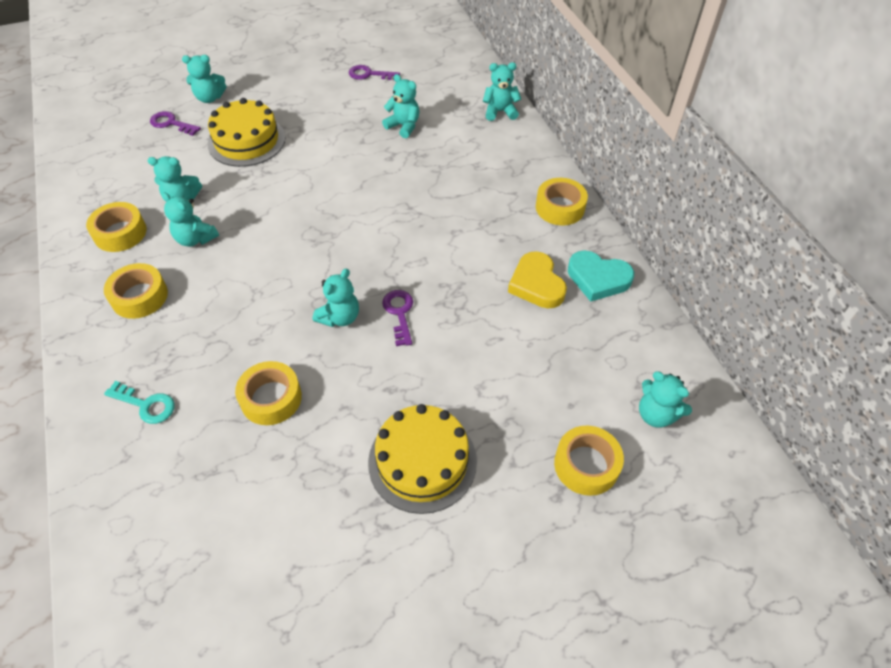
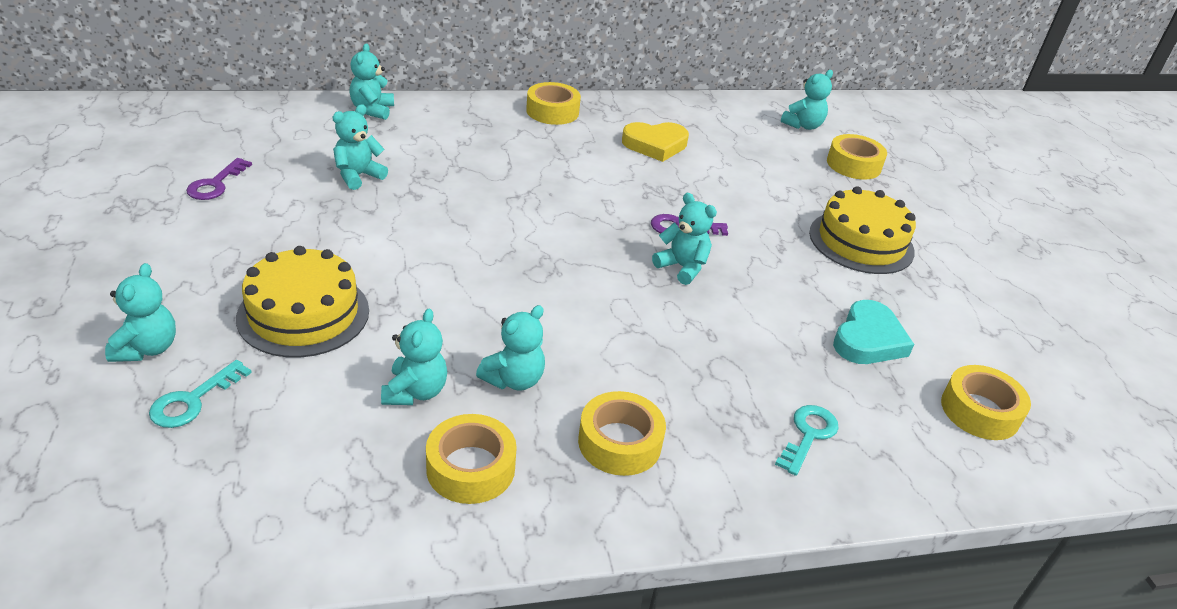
camera: 85 degrees left, 15 degrees down
(171, 123) = (193, 400): purple key -> turquoise key
(271, 398) = (795, 328): yellow tape -> yellow tape (979, 411)
(598, 279) = (654, 115): turquoise heart -> turquoise heart (868, 339)

